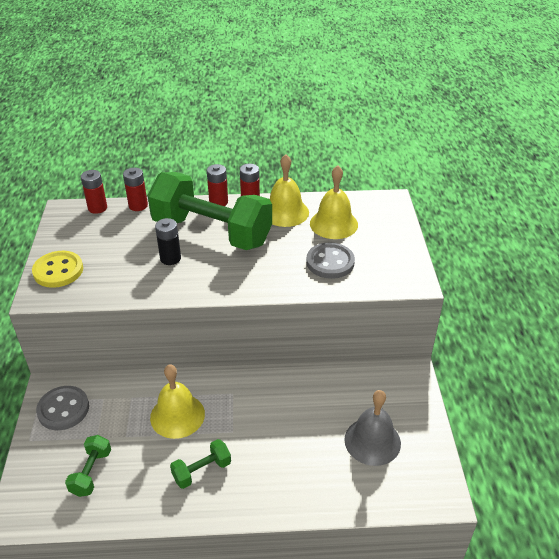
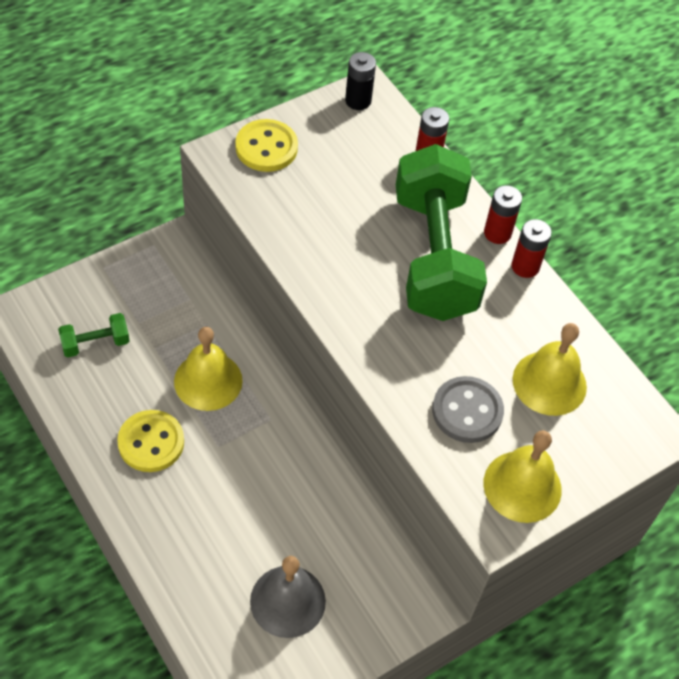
camera: 55 degrees right, 15 degrees up
(63, 409) = (155, 272): grey button -> none
(97, 208) = (394, 119): red battery -> none
(170, 258) = (357, 239): black battery -> black battery (358, 101)
(202, 471) = (151, 442): green dumbbell -> yellow button
(285, 212) = (532, 316): yellow bell -> yellow bell (522, 486)

